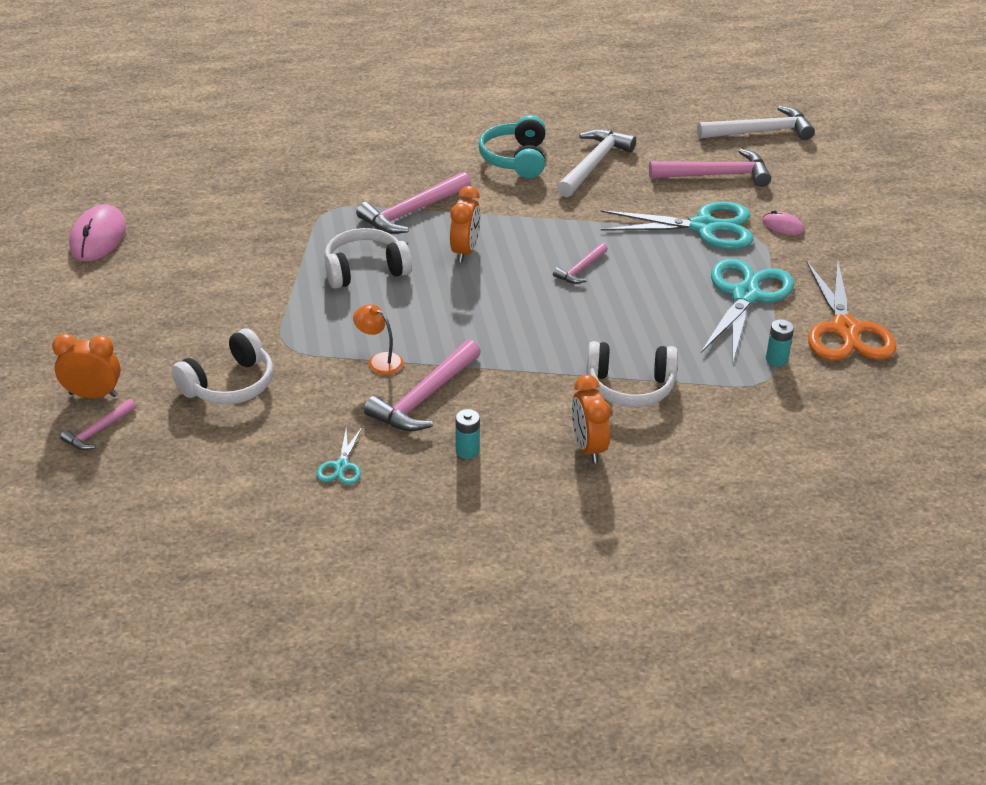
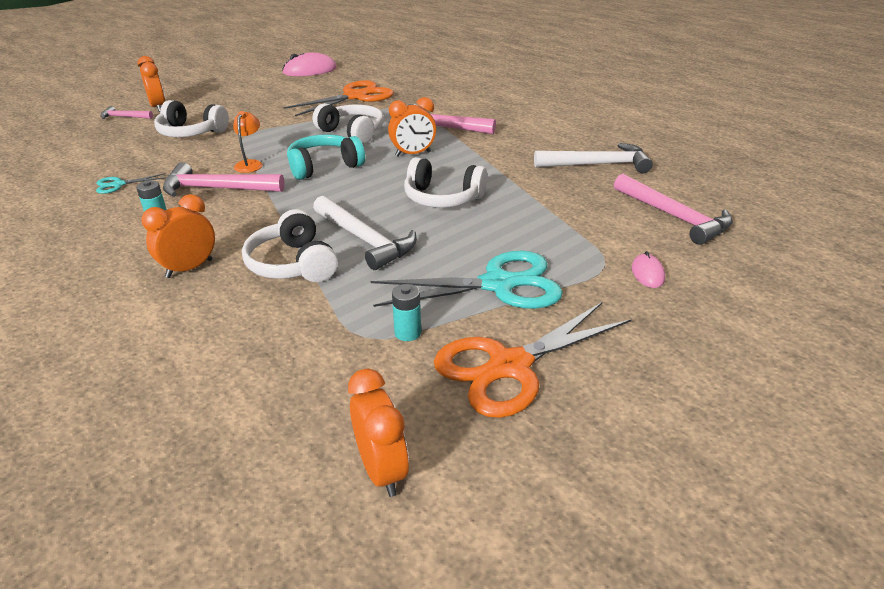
camera: 60 degrees right, 5 degrees down
(249, 234) = (355, 97): none -> orange scissors
(515, 159) = (556, 138): turquoise headphones -> turquoise headphones (324, 167)
(580, 269) = (442, 198): pink hammer -> white headphones
(703, 227) = (581, 233): turquoise scissors -> none
(760, 132) = (786, 218): white hammer -> white hammer (364, 240)
(909, 415) = (381, 470): none -> orange clock

